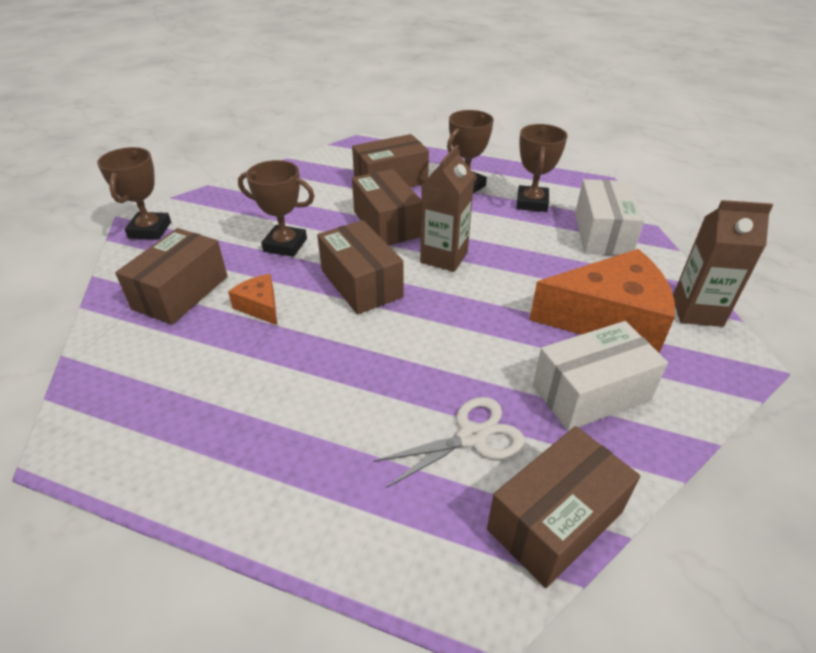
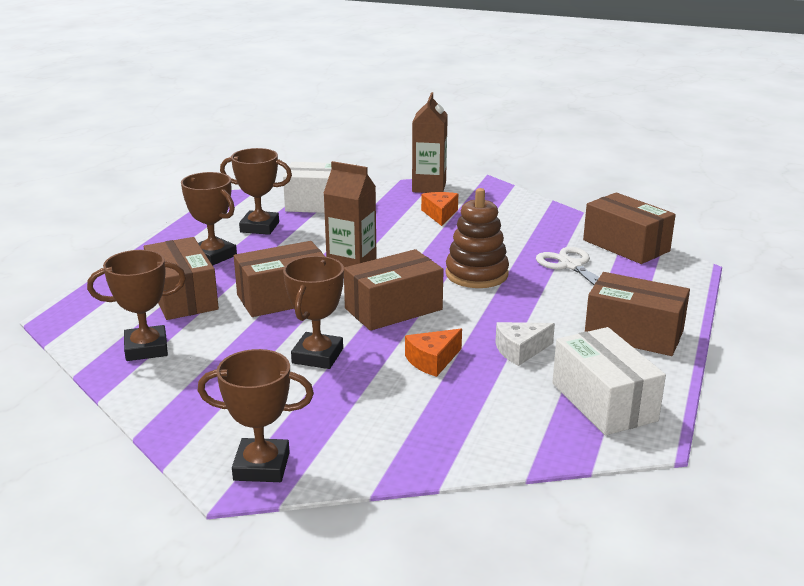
camera: 90 degrees left, 15 degrees down
(181, 292) = (409, 414): brown box -> brown box (634, 334)
(262, 367) = (520, 350): none -> white cheese
(314, 176) = (146, 348): none -> brown trophy
(440, 343) = (476, 274): none -> brown stacking toy
(591, 392) = (519, 227): white box -> white box (603, 402)
(608, 319) = (440, 214): orange cheese -> orange cheese, size x0.46

